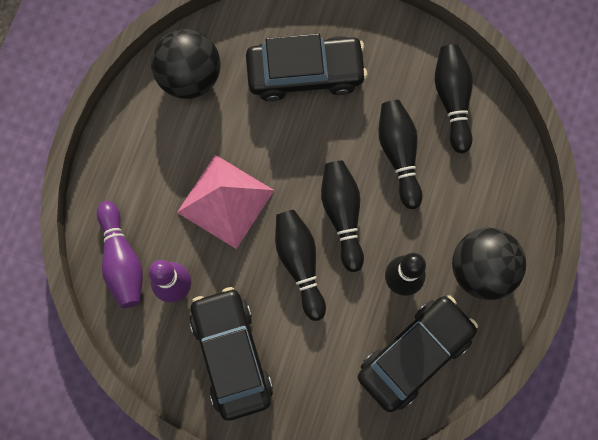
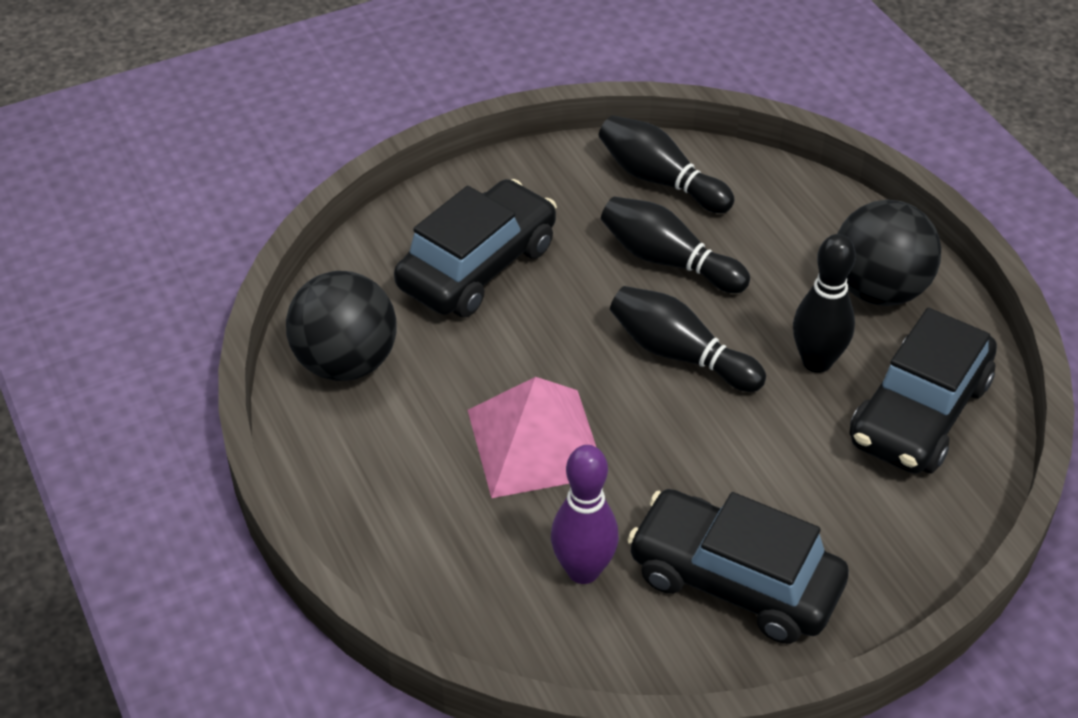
camera: 45 degrees left, 30 degrees down
(122, 260) = (484, 598): purple bowling pin -> none
(300, 263) = (693, 432): black bowling pin -> none
(414, 354) = (919, 413): black car -> black car turned 150 degrees counterclockwise

